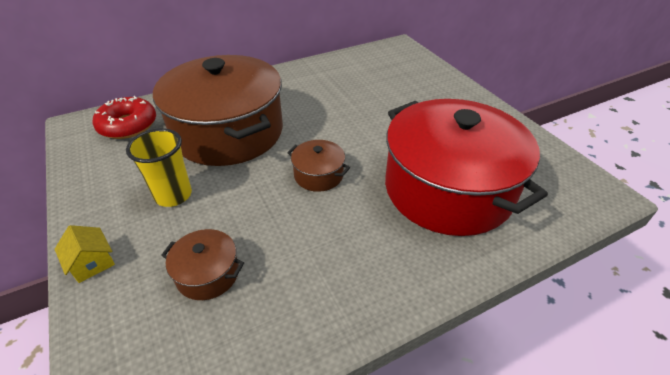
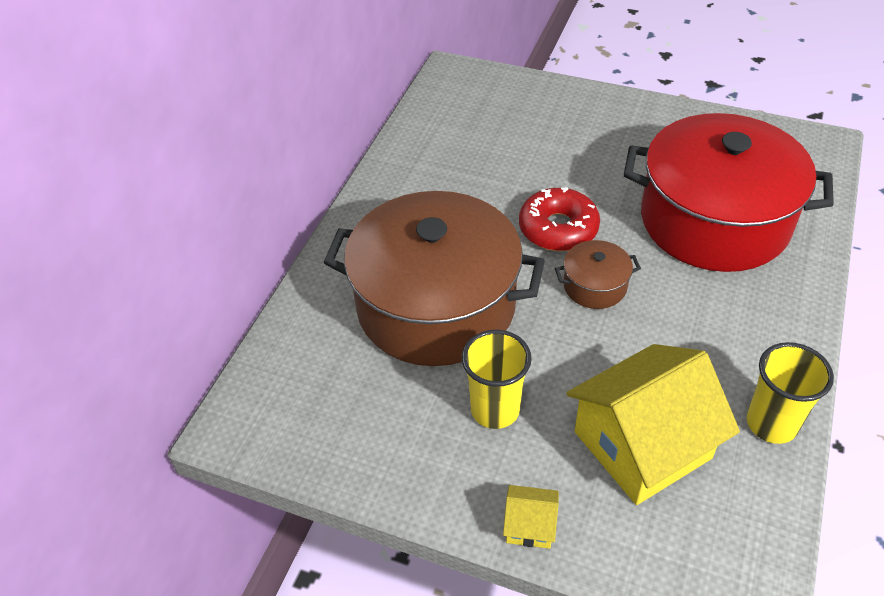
camera: 40 degrees left, 5 degrees up
(128, 125) = (303, 381): red donut -> red donut (558, 228)
(208, 274) = (642, 445): brown pot -> yellow house
(300, 333) = (771, 424): none -> yellow cup

